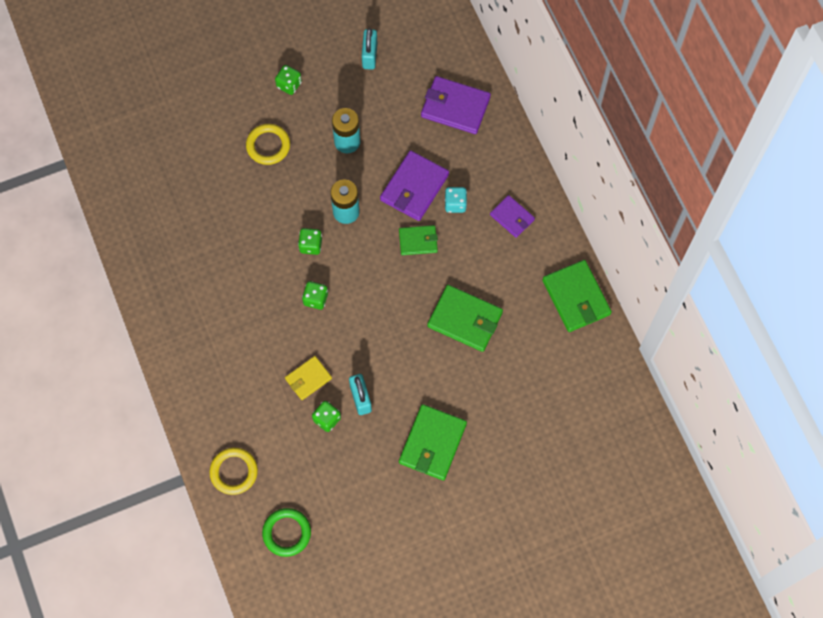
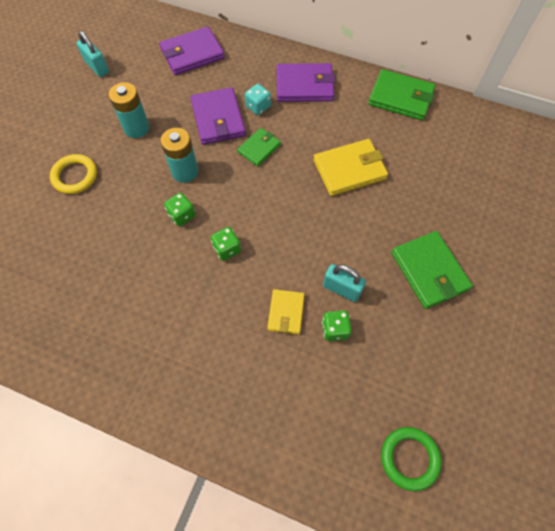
camera: 45 degrees left, 5 degrees down
(234, 472) = (308, 452): yellow ring -> none
(289, 85) = (51, 126): green dice -> none
(465, 319) = (349, 169): green wallet -> yellow wallet
(512, 217) = (304, 86): purple wallet -> purple wallet, size x1.67

